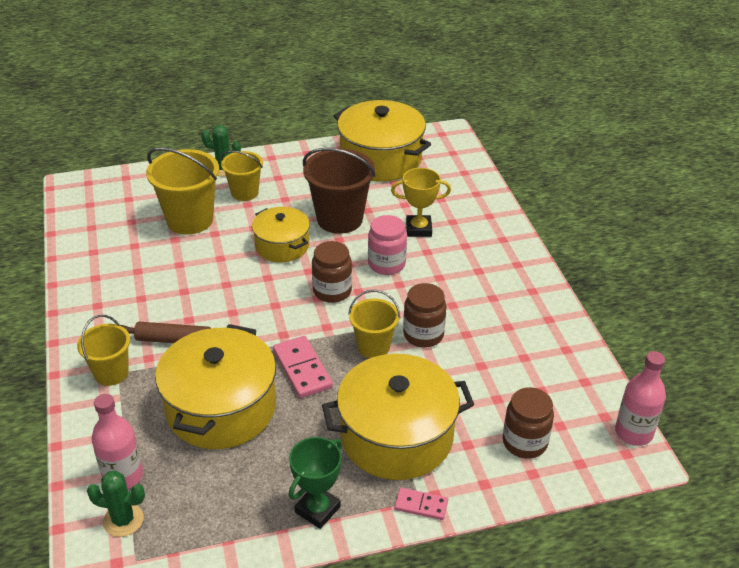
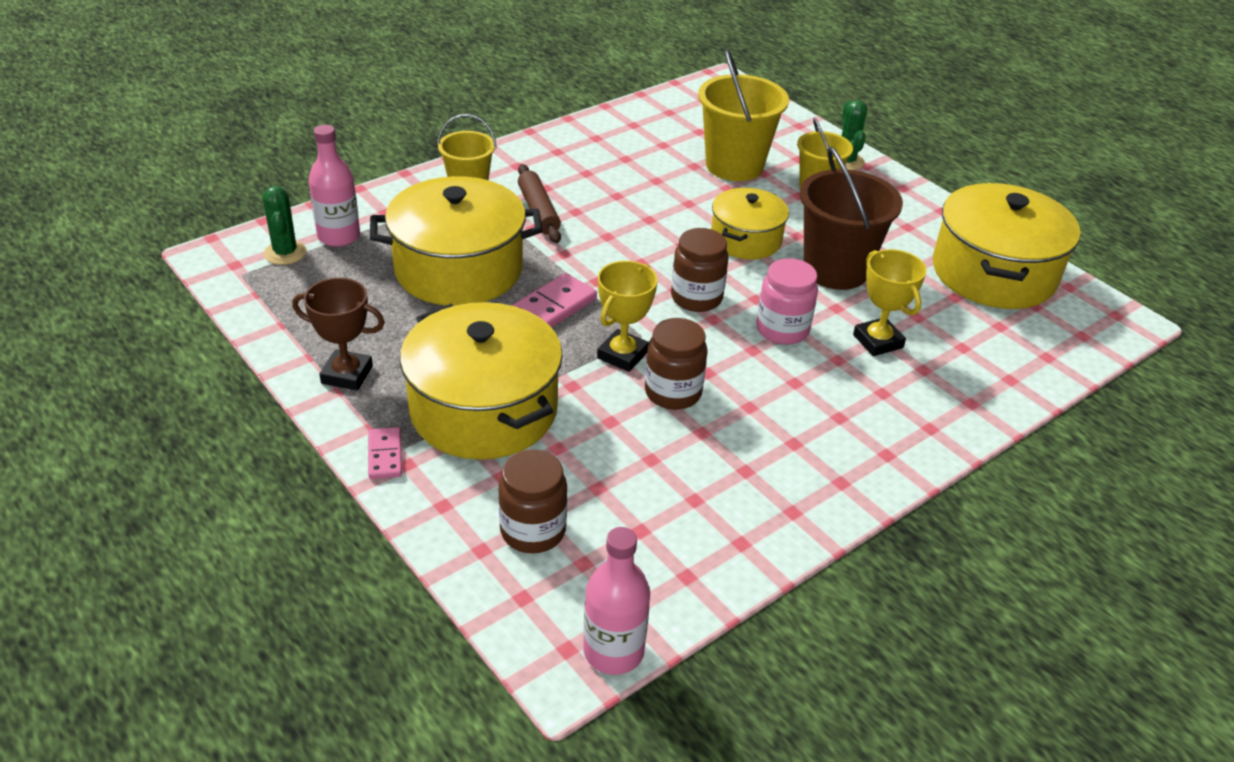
camera: 65 degrees right, 0 degrees up
(317, 509) = (347, 374): green trophy -> brown trophy
(373, 346) = (622, 355): yellow bucket -> yellow trophy

